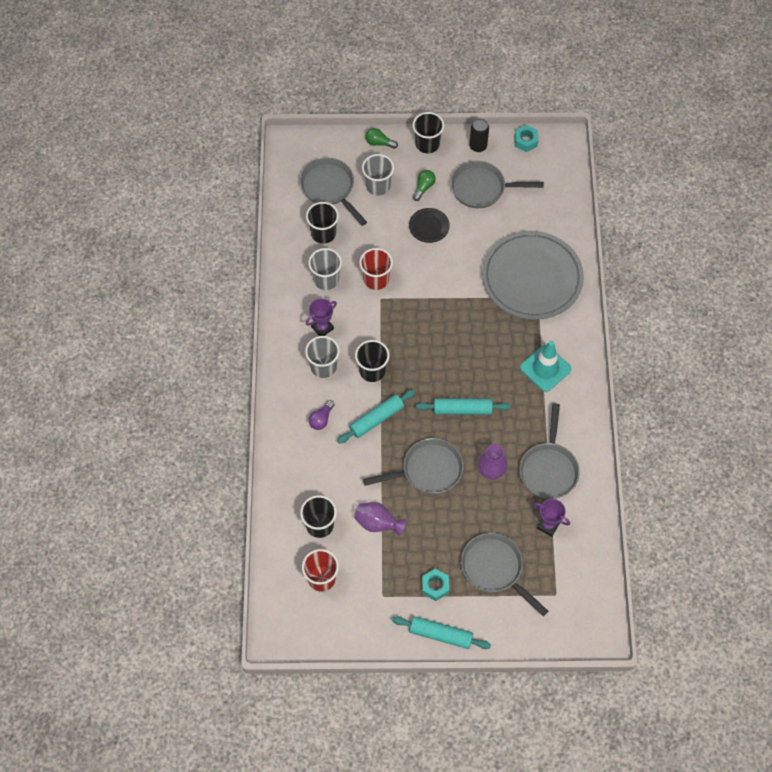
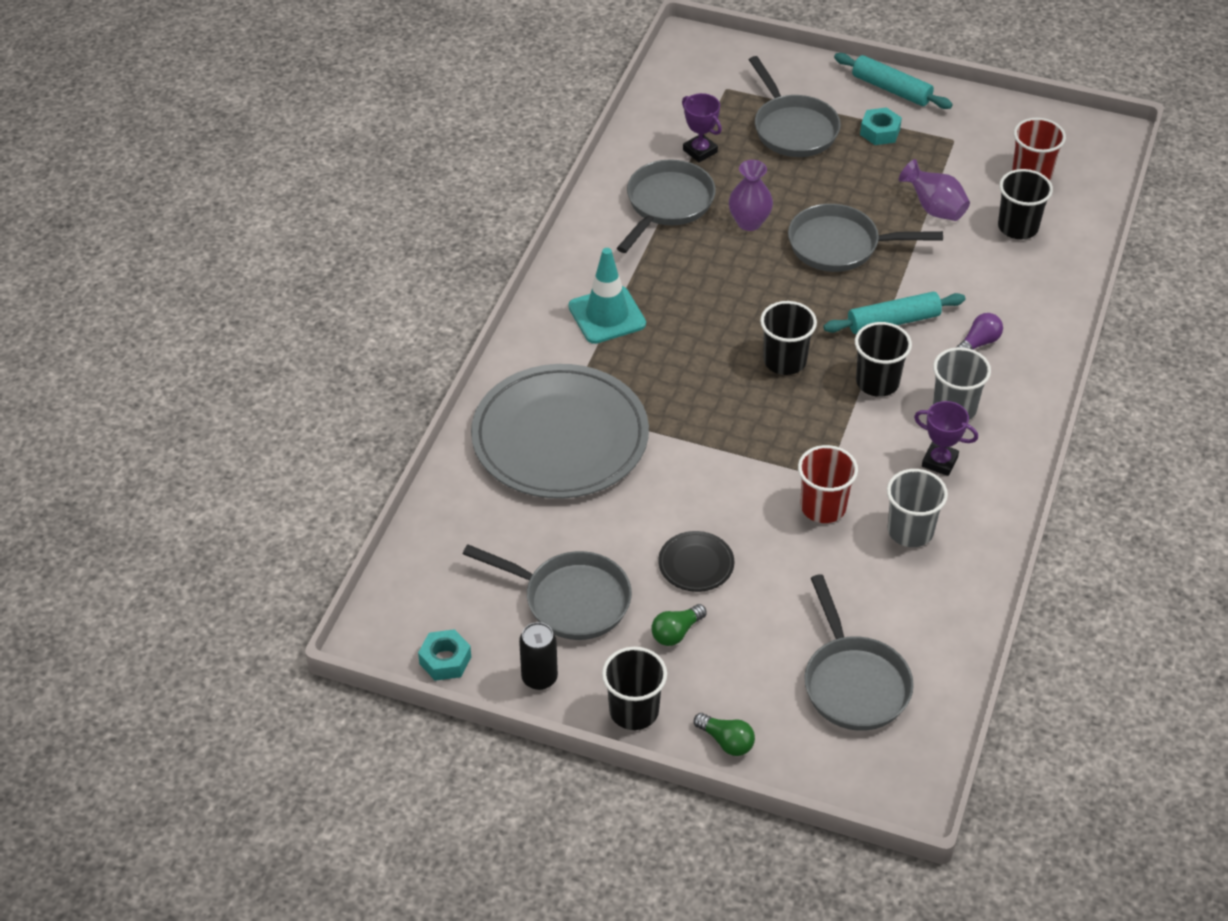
camera: 160 degrees left, 15 degrees down
(322, 328) = (939, 461): purple trophy -> purple trophy turned 45 degrees clockwise
(323, 233) = (891, 606): black cup -> black cup (784, 361)
(378, 186) = (760, 661): grey cup -> none
(462, 409) = (757, 299): turquoise rolling pin -> none

